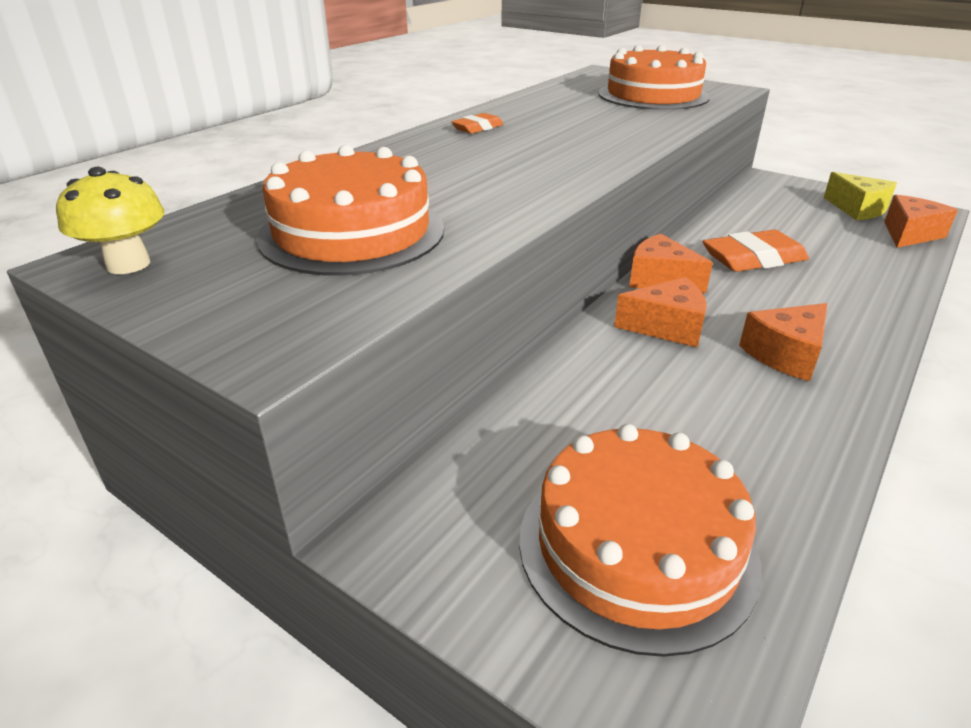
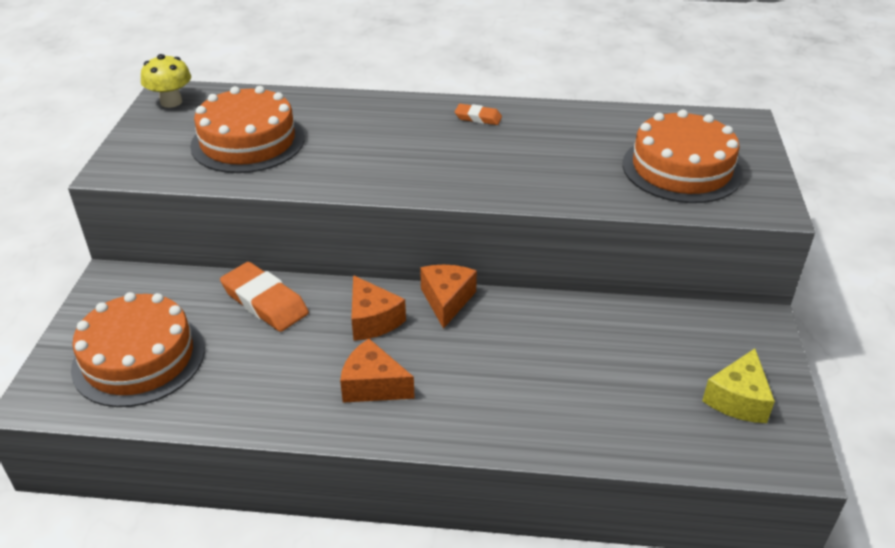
camera: 60 degrees right, 5 degrees up
(753, 259) = (533, 343): orange eraser -> orange eraser (265, 302)
(909, 234) = (700, 444): orange cheese -> none

